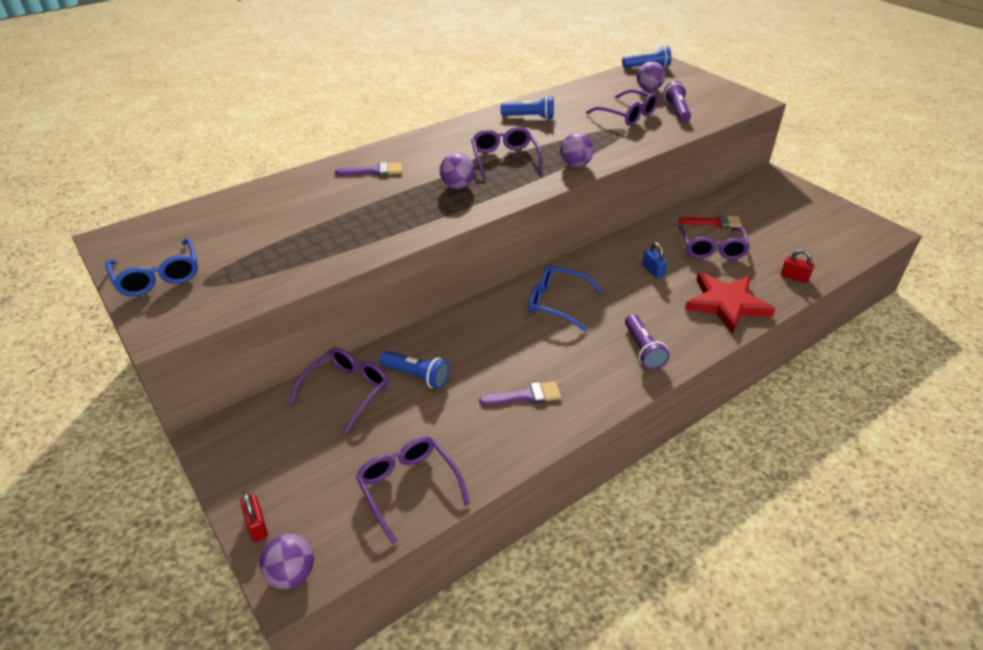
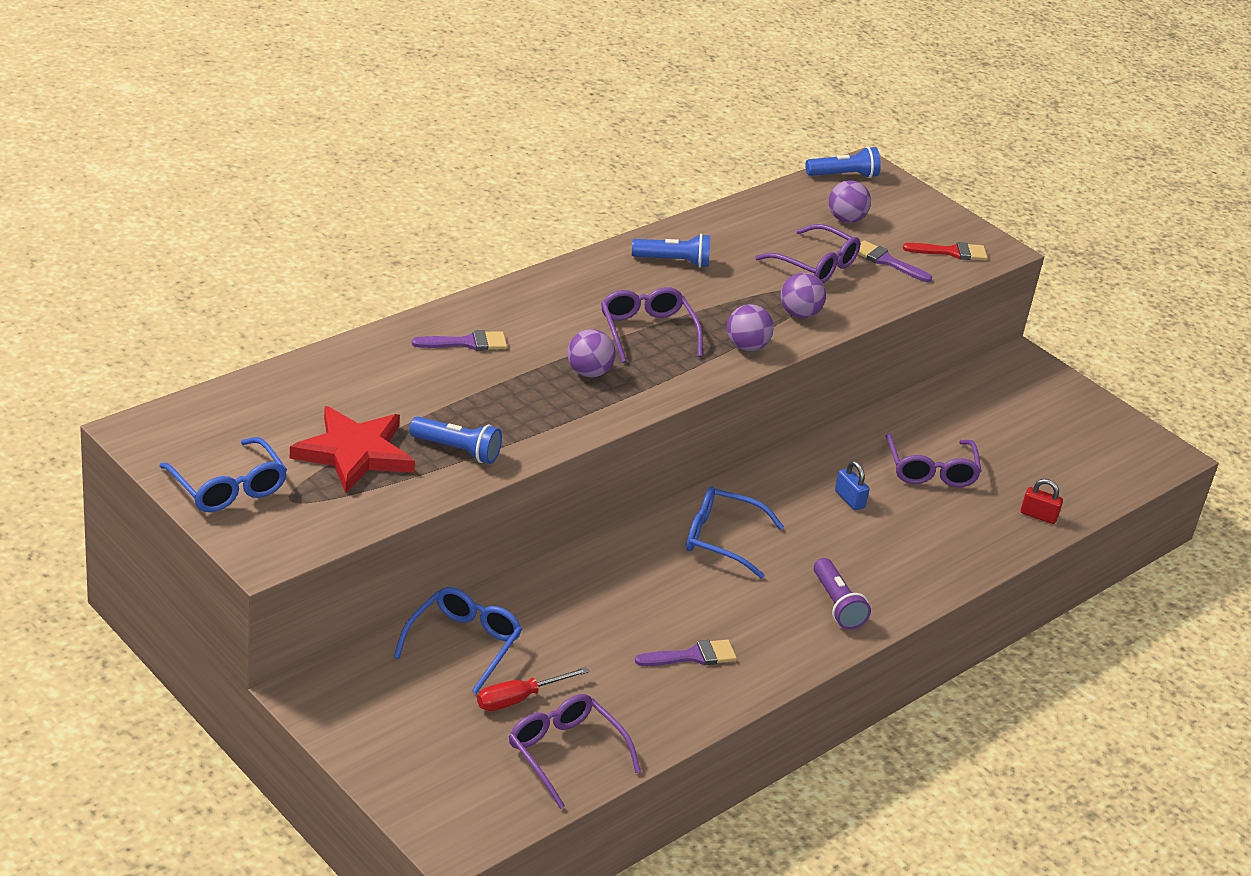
camera: 10 degrees left, 5 degrees down
(257, 525) = (397, 788): red padlock -> none
(291, 574) = (452, 836): purple ball -> purple ball (799, 314)
(347, 391) = (463, 644): purple glasses -> blue glasses
(380, 437) = (519, 699): none -> red screwdriver
(416, 376) = (550, 628): blue flashlight -> blue flashlight (457, 450)
(677, 111) = (887, 261): purple flashlight -> purple brush
(714, 222) = (936, 431): red brush -> red brush (951, 252)
(726, 304) = (946, 549): red star -> red star (354, 453)

